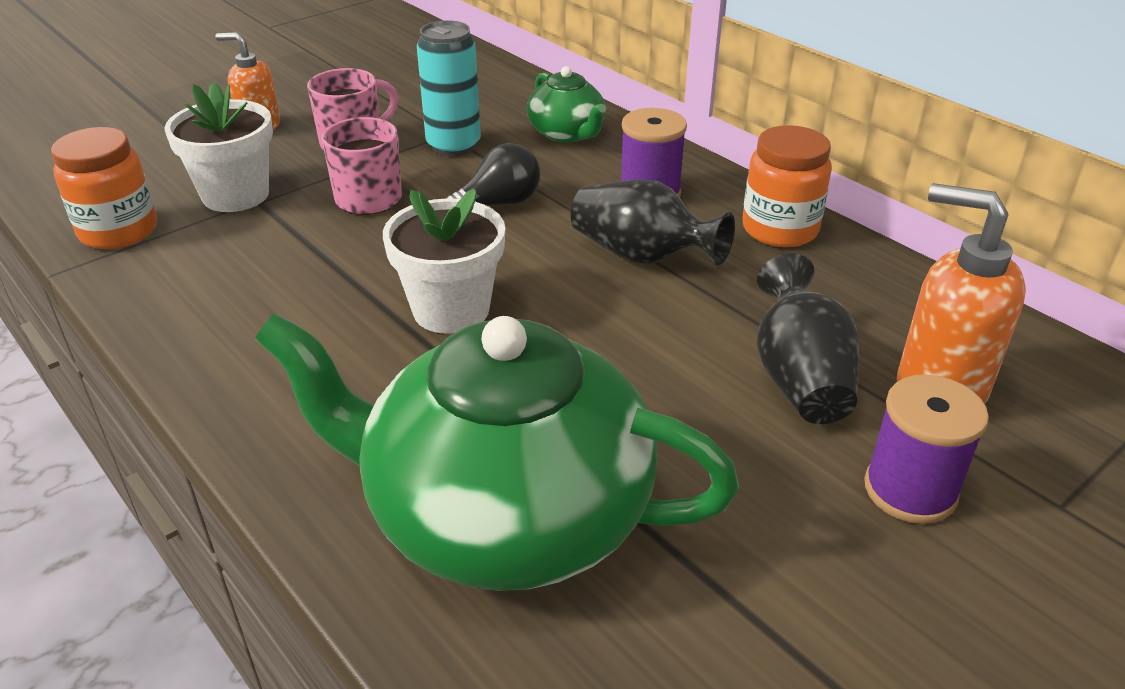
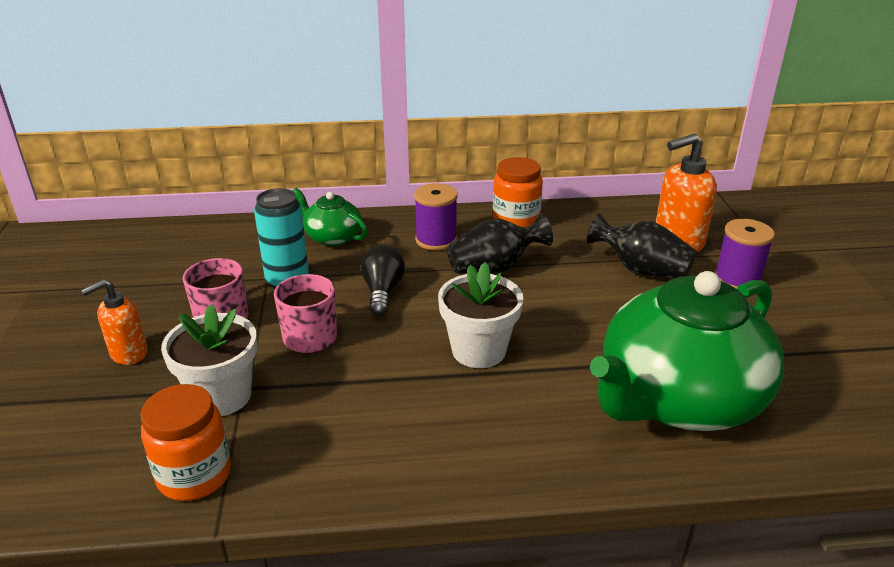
camera: 55 degrees left, 5 degrees down
(567, 133) = (332, 237): green teapot -> green teapot turned 150 degrees counterclockwise

